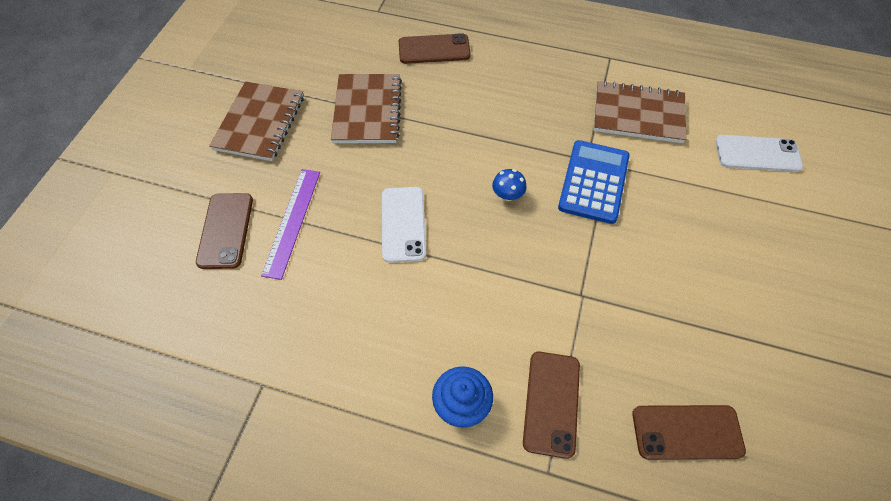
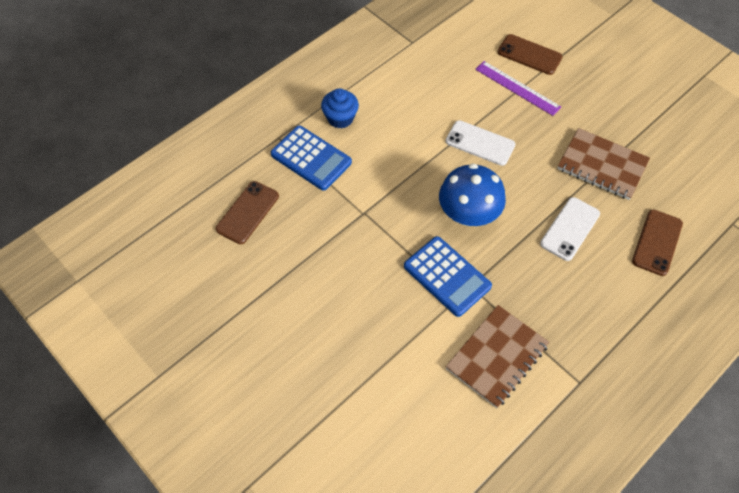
camera: 120 degrees right, 0 degrees up
(259, 123) = (621, 98): brown notebook -> none
(507, 195) = (468, 214): blue mushroom -> blue mushroom, size x2.32
(551, 403) = (311, 158): brown phone -> blue calculator
(757, 154) = (400, 423): white phone -> white phone (570, 229)

